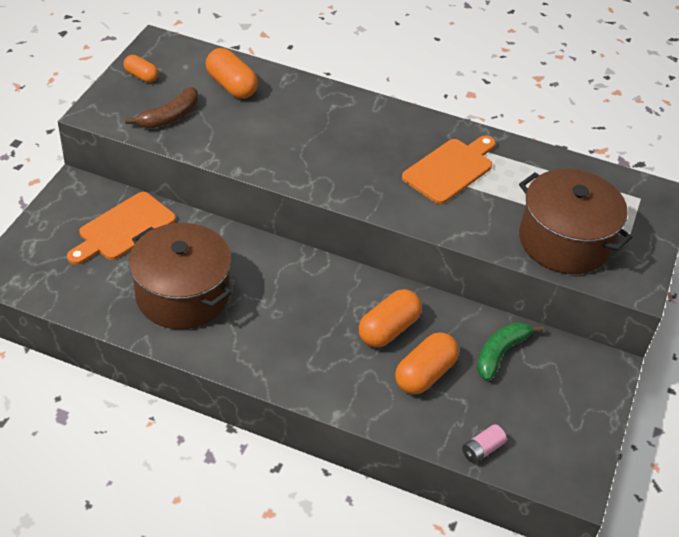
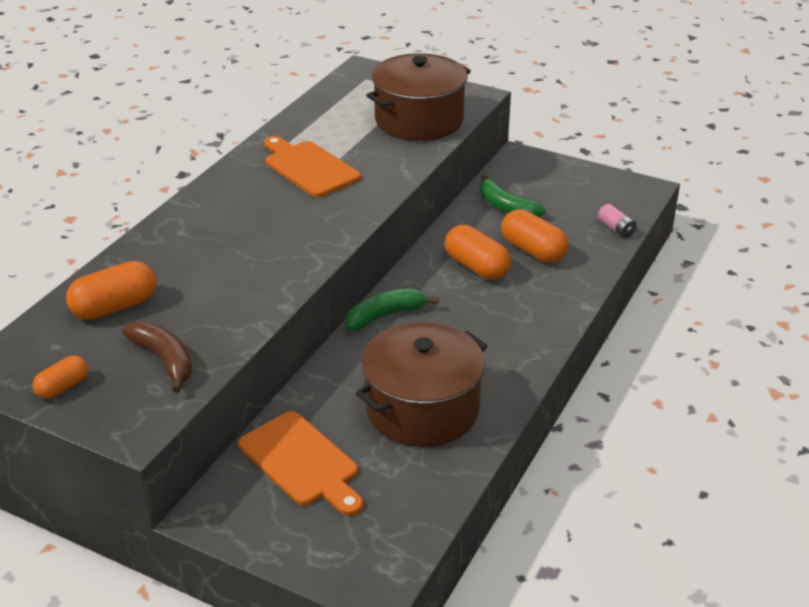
camera: 80 degrees left, 10 degrees down
(304, 267) = (385, 315): none -> green banana

